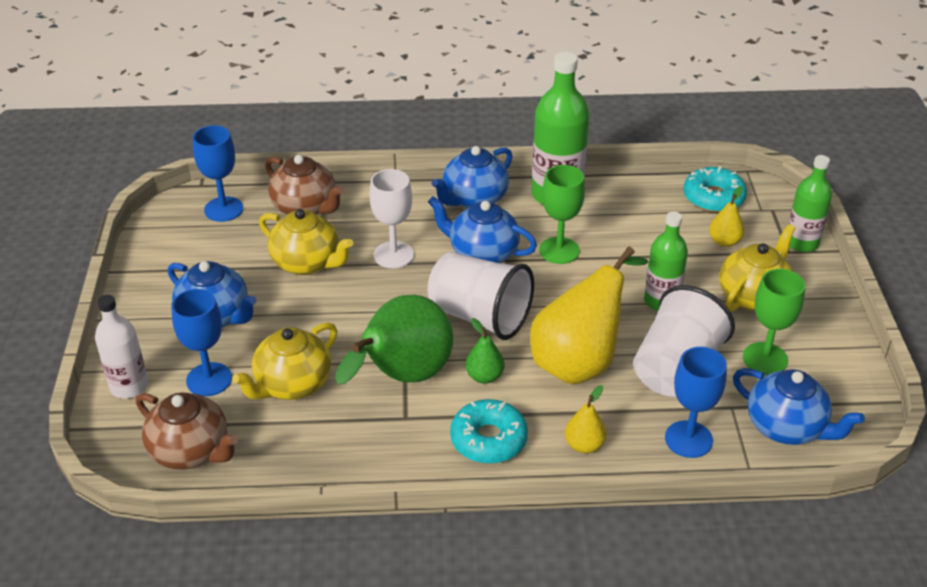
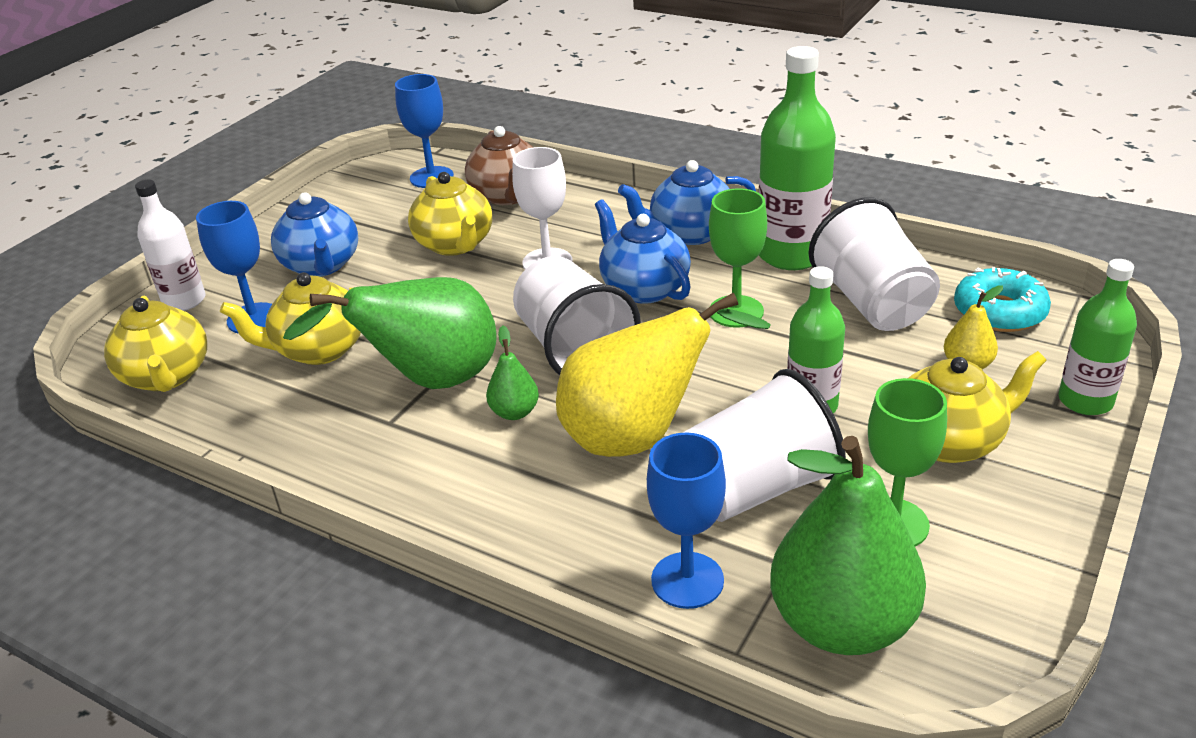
camera: 35 degrees right, 5 degrees down
(191, 451) = (166, 376): brown teapot -> yellow teapot
(488, 439) = (449, 480): turquoise donut -> none
(584, 445) = (549, 531): yellow pear -> none
(637, 216) = (872, 303): none -> white cup
(786, 428) = (842, 624): blue teapot -> green pear

